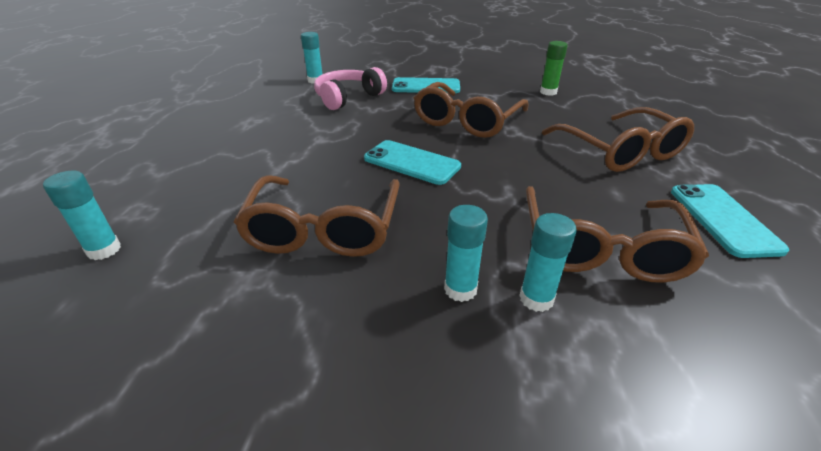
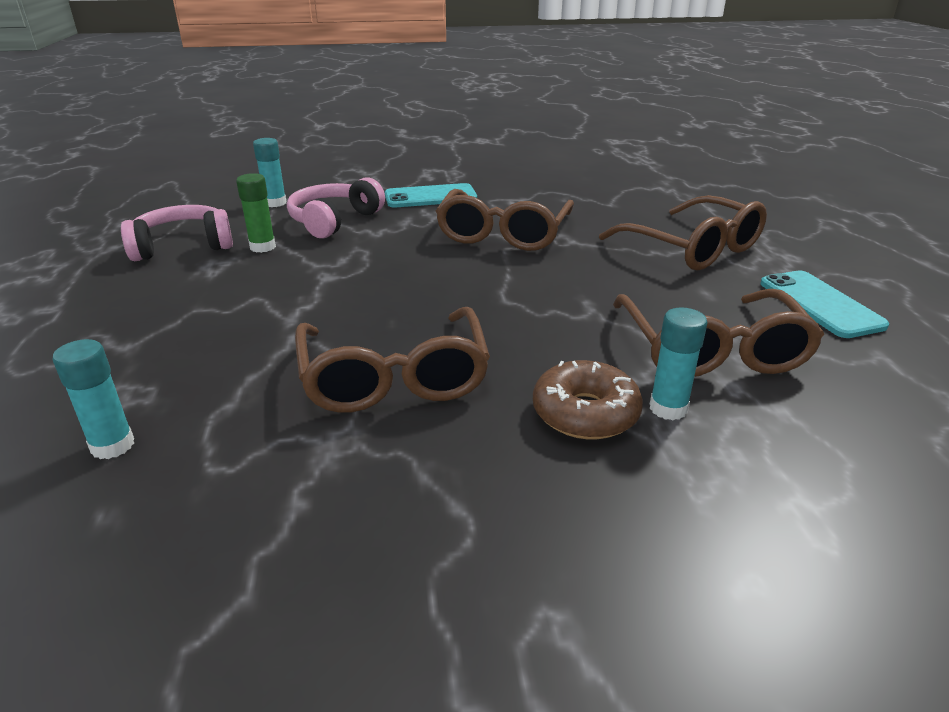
camera: 15 degrees left, 5 degrees down
(238, 105) = (183, 246): none -> pink headphones
(411, 162) = (461, 289): turquoise phone -> none
(460, 289) = (585, 413): turquoise glue stick -> brown donut
(548, 92) = (585, 190): green glue stick -> green glue stick (262, 247)

